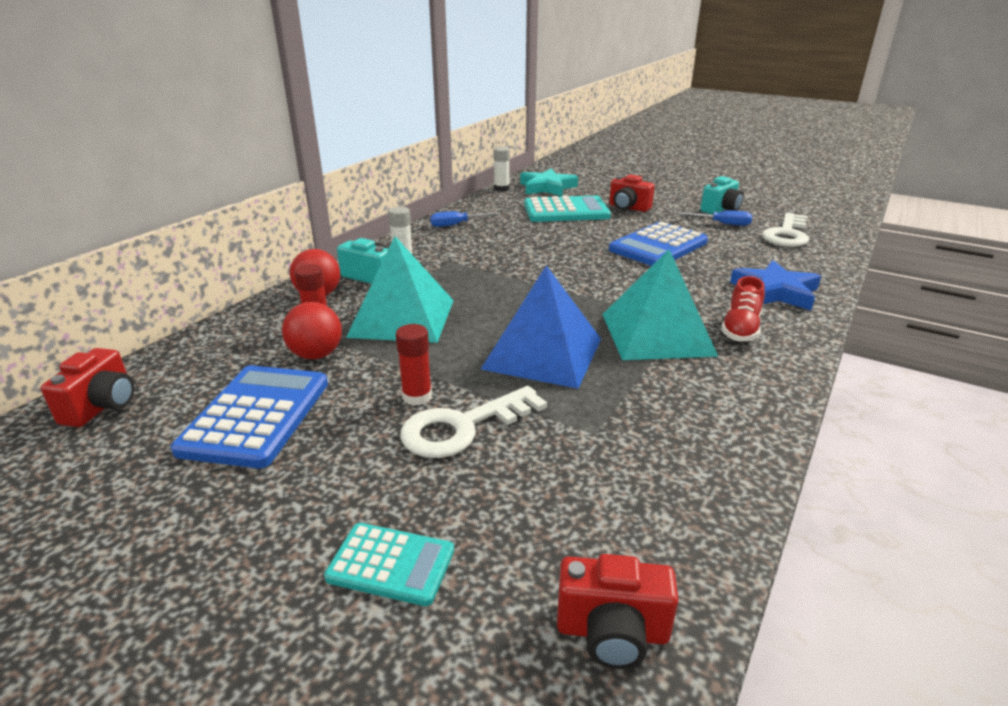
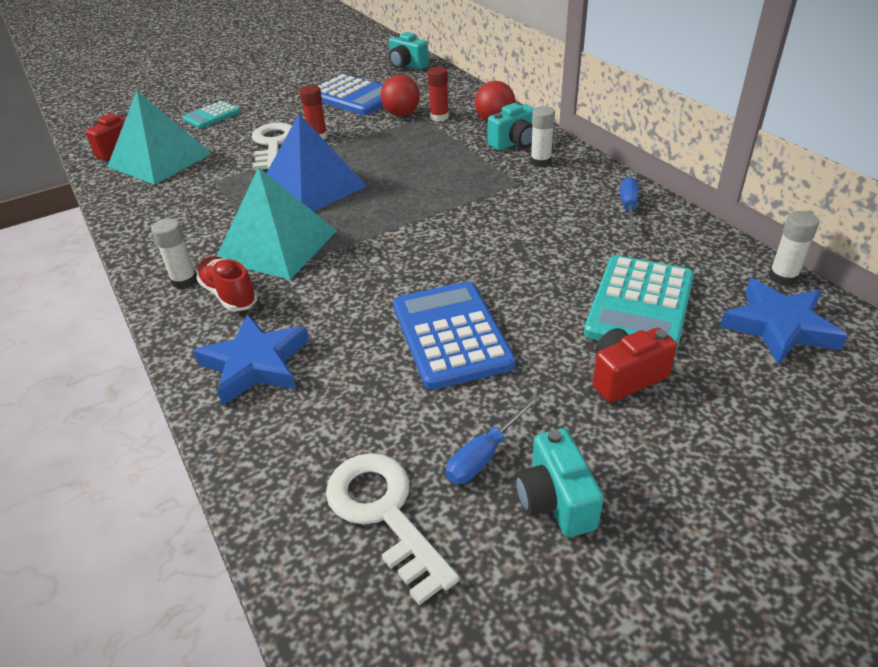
camera: 120 degrees right, 10 degrees up
(102, 406) = (407, 65): red camera -> turquoise camera
(402, 318) = (423, 146): turquoise pyramid -> turquoise pyramid (159, 160)
(547, 187) = (779, 327): turquoise star -> blue star
(761, 358) = (184, 281): none -> white glue stick

